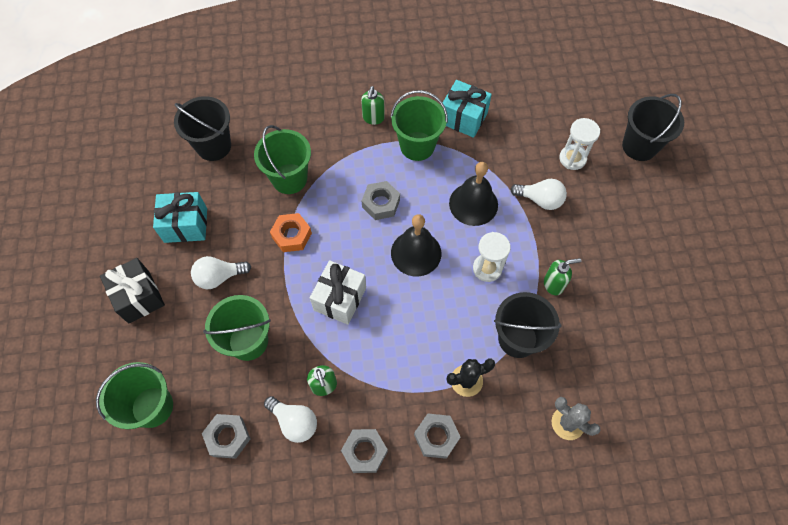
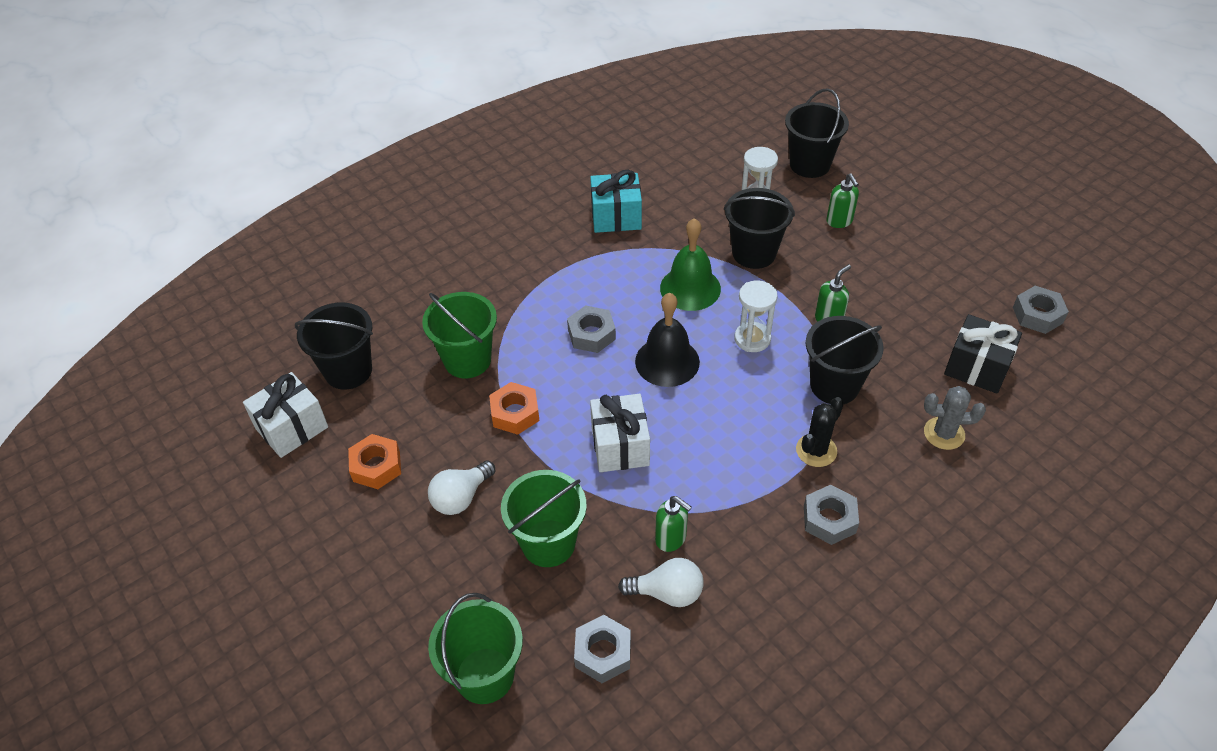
camera: 30 degrees left, 15 degrees down
(139, 297) = (375, 570): black gift -> black gift (977, 367)
(156, 169) = (292, 428): none -> white gift
(186, 225) = (376, 466): turquoise gift -> orange nut
(364, 452) = (767, 577): grey nut -> grey nut (1037, 315)
(373, 118) = (518, 260): green soap dispenser -> green soap dispenser (839, 221)
(417, 146) = (587, 263): green bucket -> none
(473, 204) = (690, 288): black bell -> green bell
(540, 200) = (754, 253): white light bulb -> black bucket

